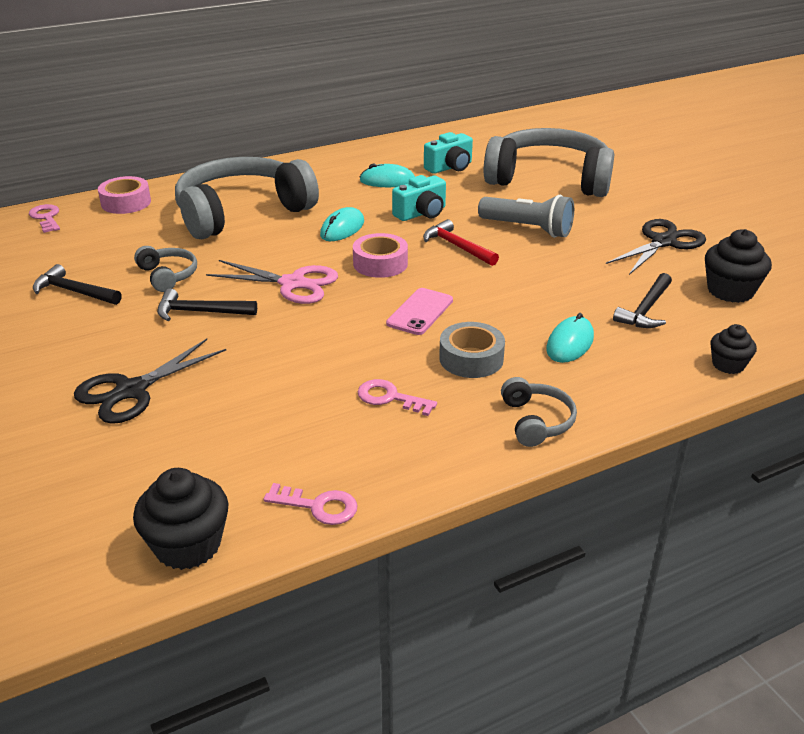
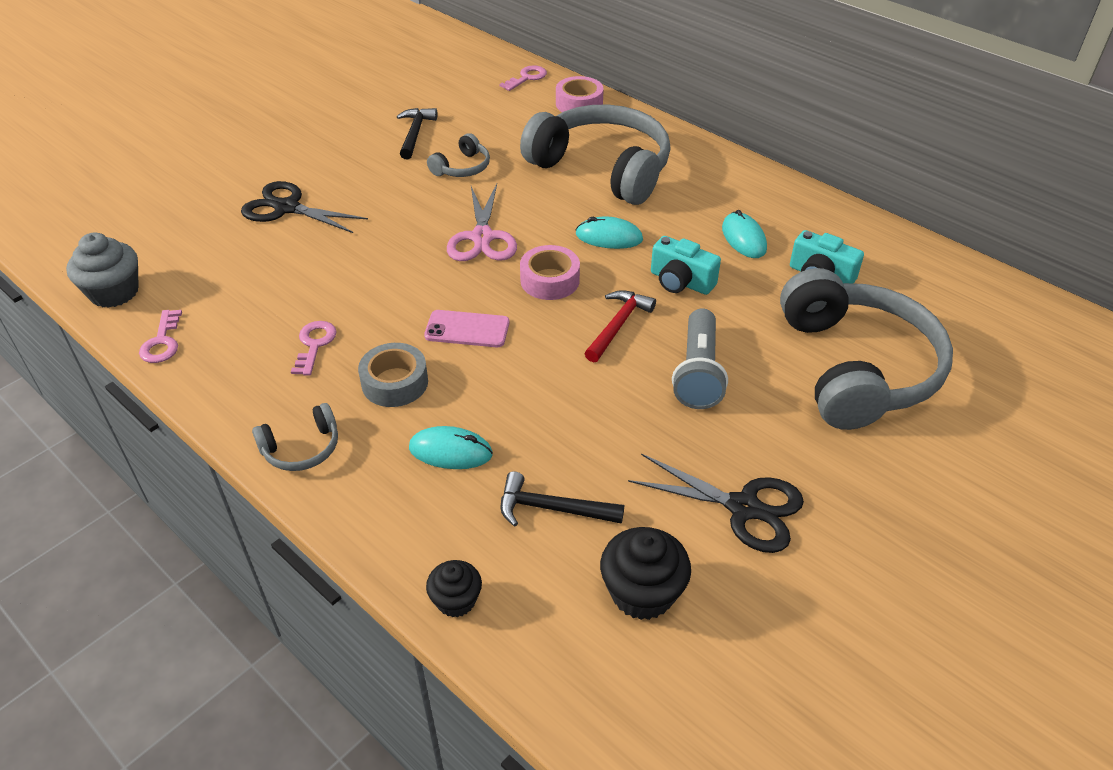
camera: 70 degrees right, 10 degrees up
(188, 545) = (114, 292): black cupcake -> grey cupcake
(200, 312) = (411, 203): black hammer -> none

